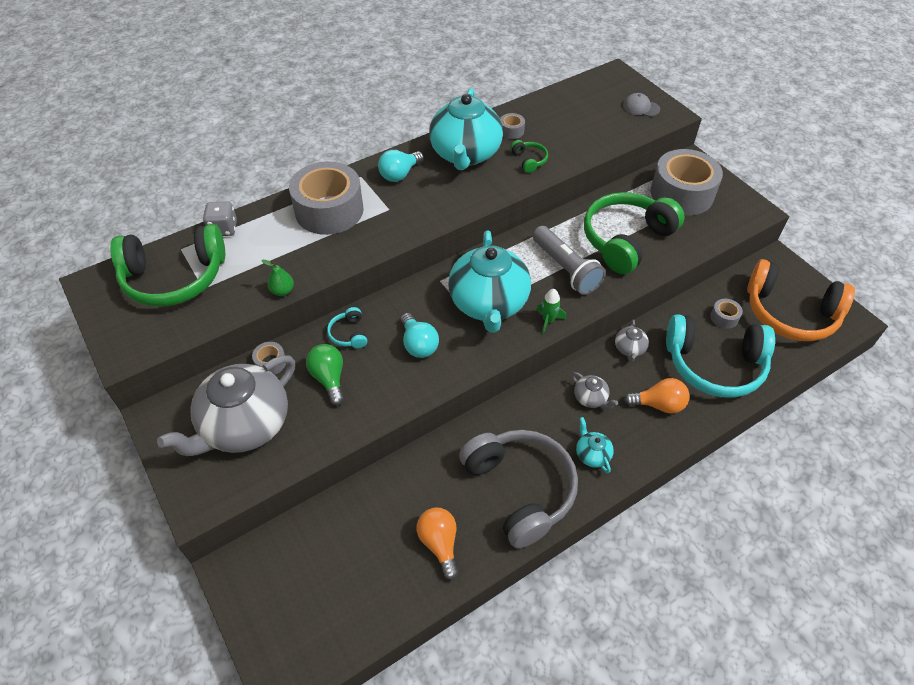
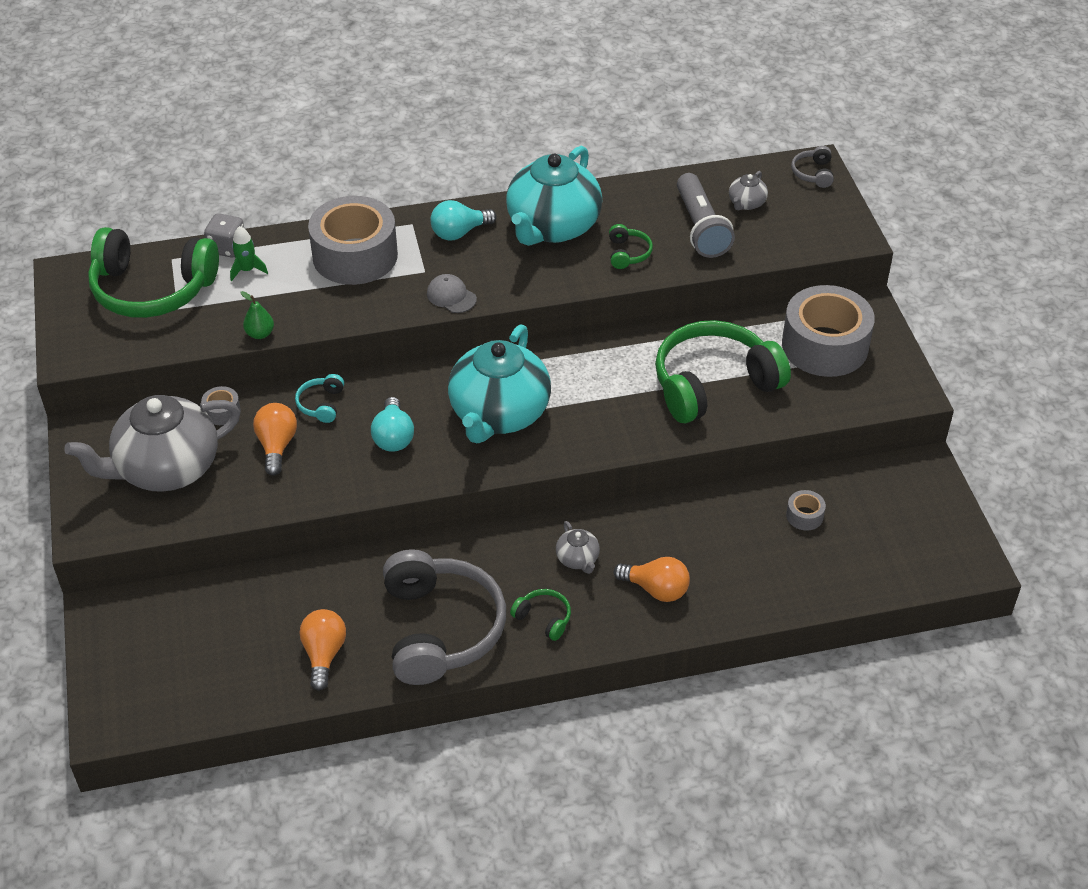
camera: 20 degrees right, 5 degrees down
(329, 379) = (277, 446): green light bulb -> orange light bulb
(511, 131) = (628, 210): grey tape -> none
(548, 320) = (559, 452): green rocket -> green rocket (247, 270)
(565, 269) = (615, 399): grey flashlight -> grey flashlight (700, 228)
(592, 454) = (543, 618): turquoise teapot -> green headphones
(618, 79) = (813, 173): none -> grey headphones
(629, 349) = (659, 518): grey teapot -> grey teapot (746, 203)
(641, 107) = (818, 219): grey cap -> grey cap (451, 296)
(714, 365) = (755, 566): turquoise headphones -> none
(790, 313) = (896, 534): orange headphones -> none

